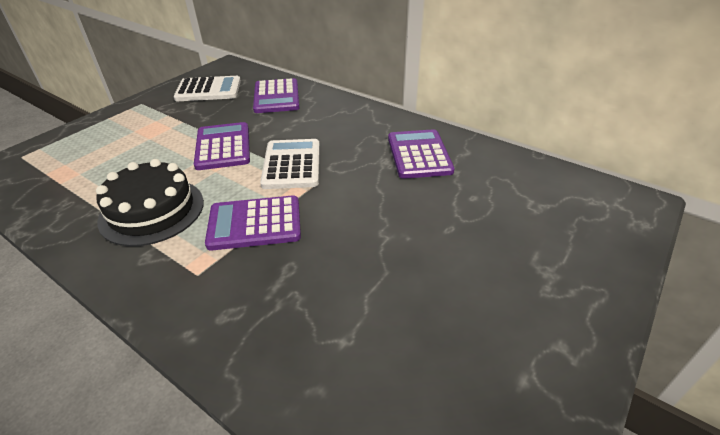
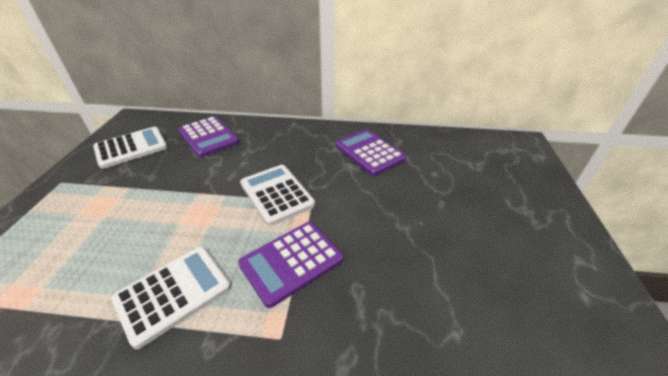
camera: 30 degrees left, 0 degrees up
(152, 211) = (173, 293): black cake -> white calculator
(223, 147) = (195, 199): purple calculator -> none

